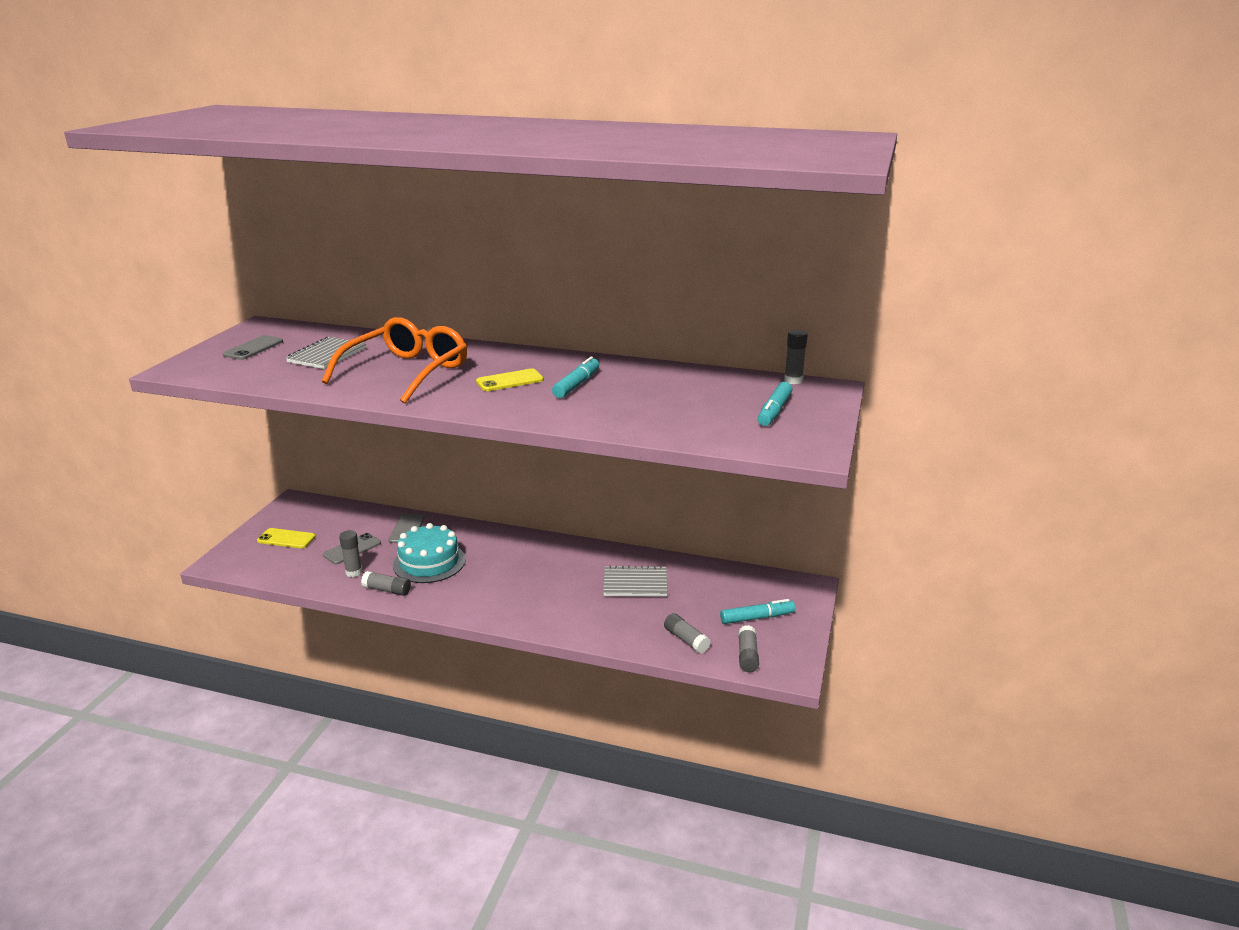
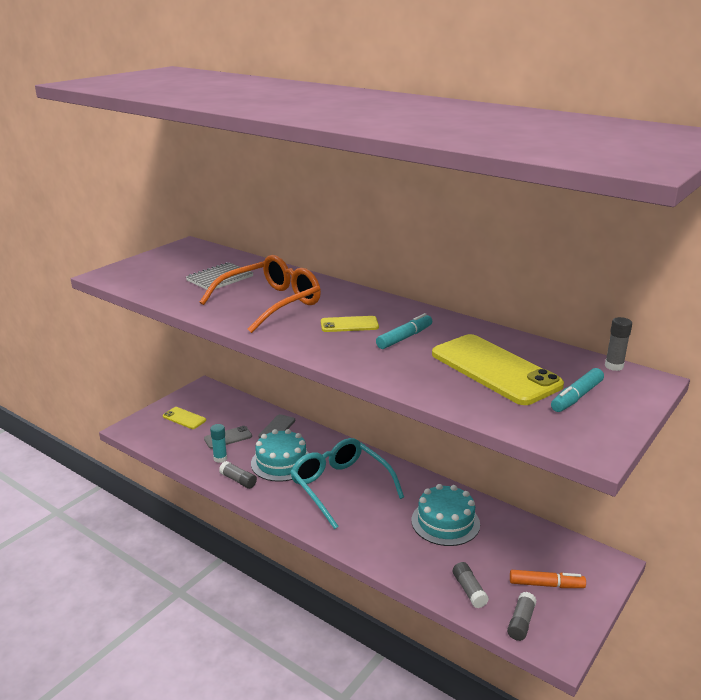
camera: 20 degrees right, 0 degrees up
(253, 348) = (170, 264): grey phone -> none
(353, 572) = (220, 458): grey glue stick -> turquoise glue stick
(508, 573) = (340, 487): none -> turquoise glasses
(635, 583) = (445, 522): grey notebook -> turquoise cake
(685, 400) = (495, 369): none -> yellow phone
(757, 618) = (546, 584): turquoise marker -> orange marker

